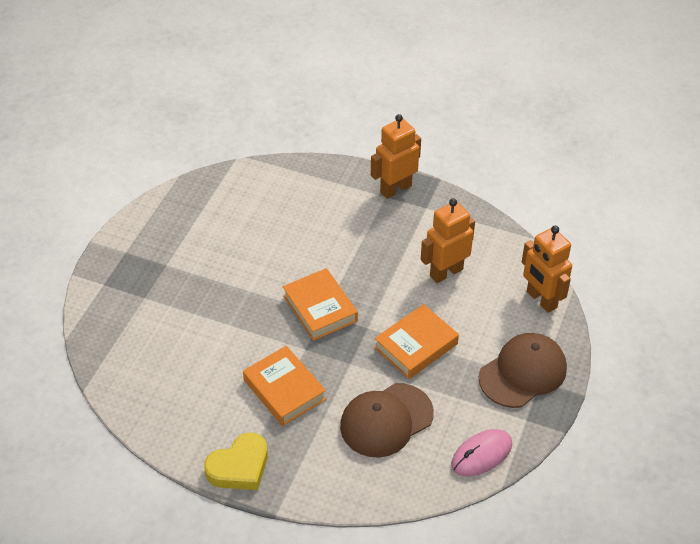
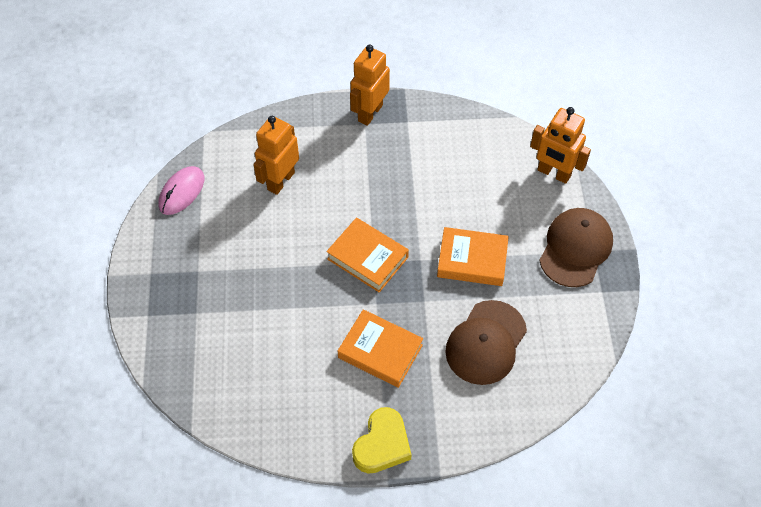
camera: 25 degrees left, 10 degrees up
(416, 345) = (472, 260): orange book -> orange book turned 75 degrees clockwise
(446, 272) = (459, 178): orange robot -> orange robot (280, 181)
(481, 454) = (583, 340): pink mouse -> pink mouse (182, 192)

